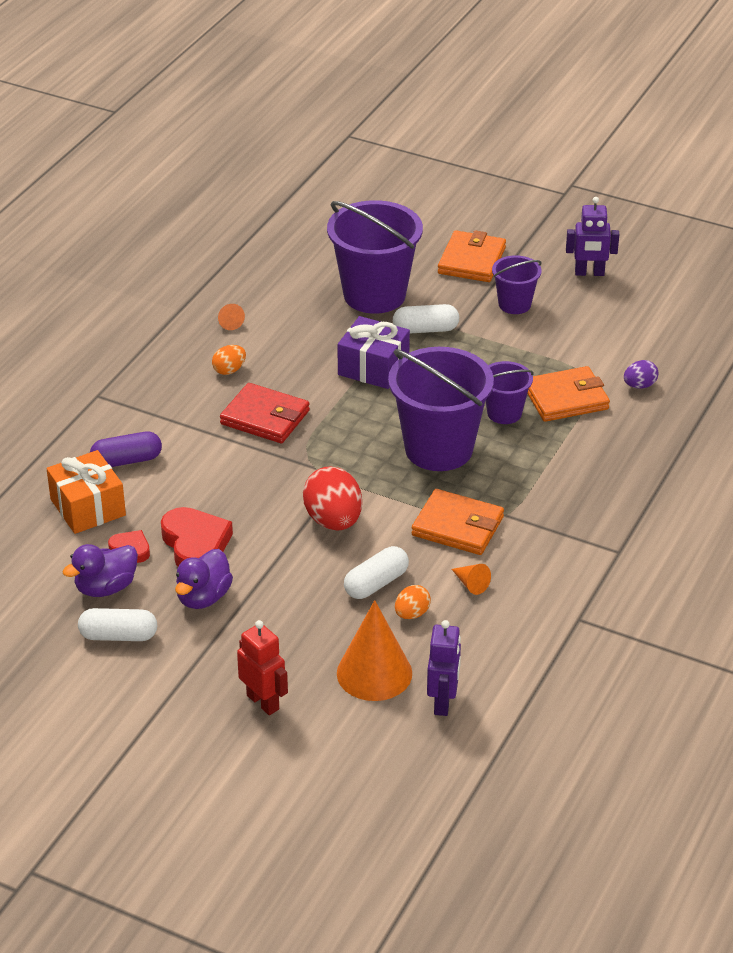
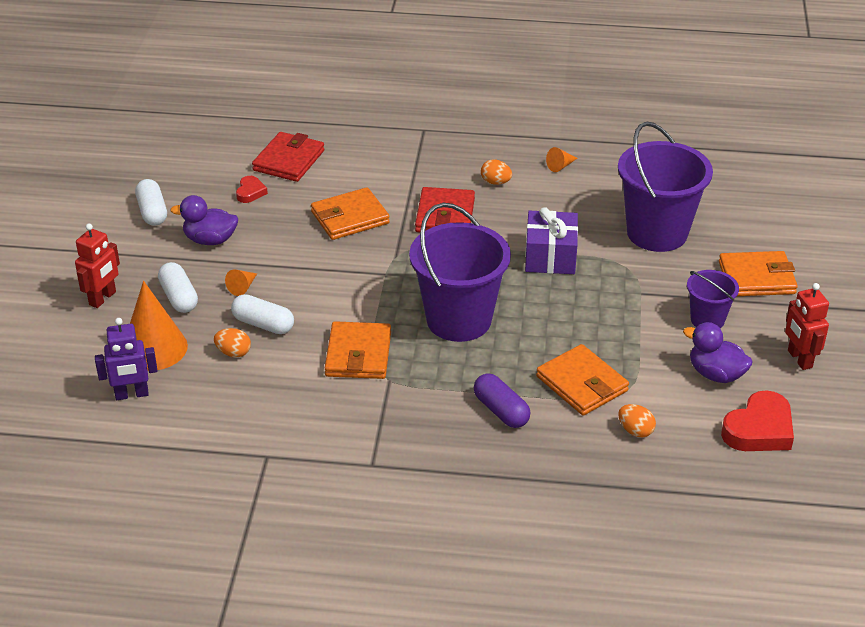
camera: 70 degrees right, 0 degrees up
(88, 507) = (289, 160): orange gift -> red wallet
(106, 587) = (202, 192): purple duck -> purple duck (715, 374)
(127, 460) = (352, 163): purple capsule -> purple capsule (501, 411)
(195, 544) = (269, 221): red heart -> red heart (759, 429)
(227, 484) = (350, 217): none -> orange wallet
(333, 521) = (331, 283): red egg -> none
(425, 329) = (627, 274): white capsule -> white capsule (179, 297)
(471, 584) = (285, 379): orange cone -> orange cone (243, 287)
(504, 413) = (534, 348): purple bucket -> none
(589, 273) = (799, 359): purple robot -> red robot
(639, 385) = (635, 431): purple egg -> orange egg

